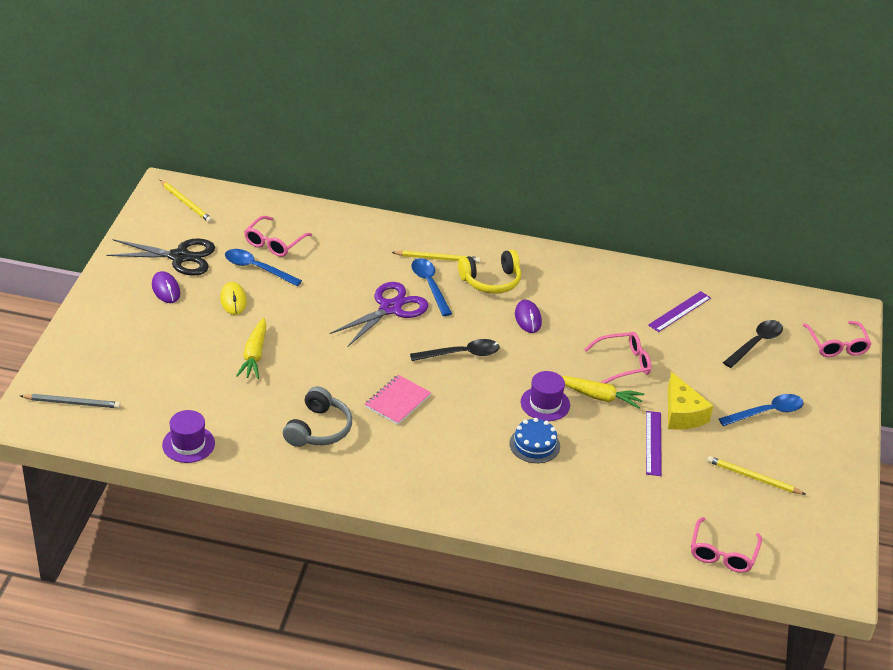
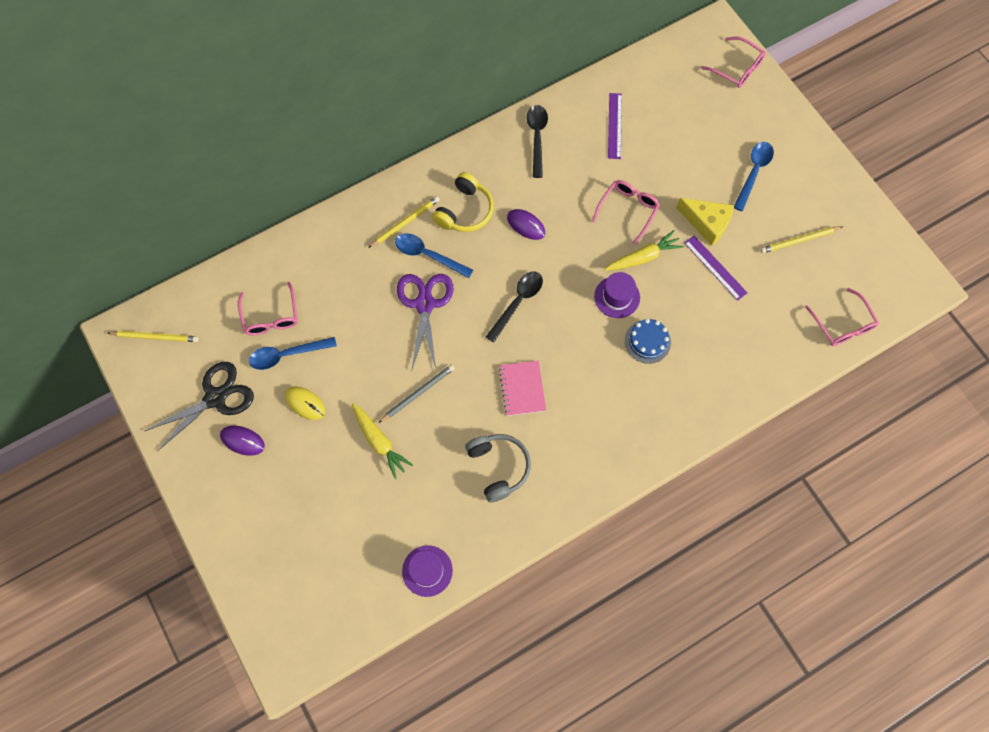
camera: 40 degrees left, 30 degrees up
(72, 403) = (301, 618): grey pencil -> grey pencil (417, 393)
(756, 343) = (689, 112): black spoon -> black spoon (537, 137)

